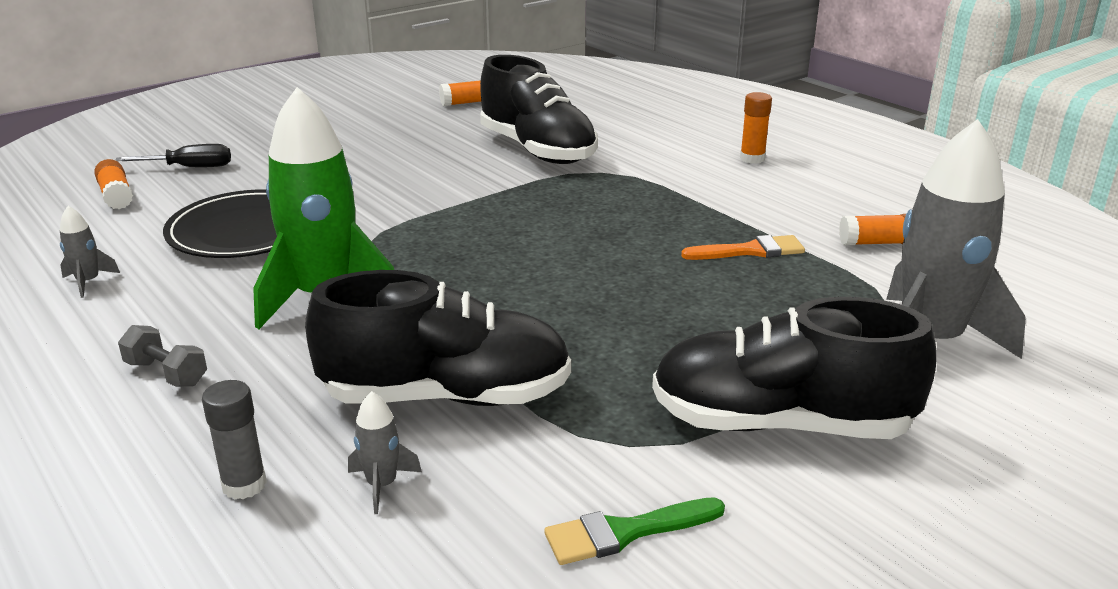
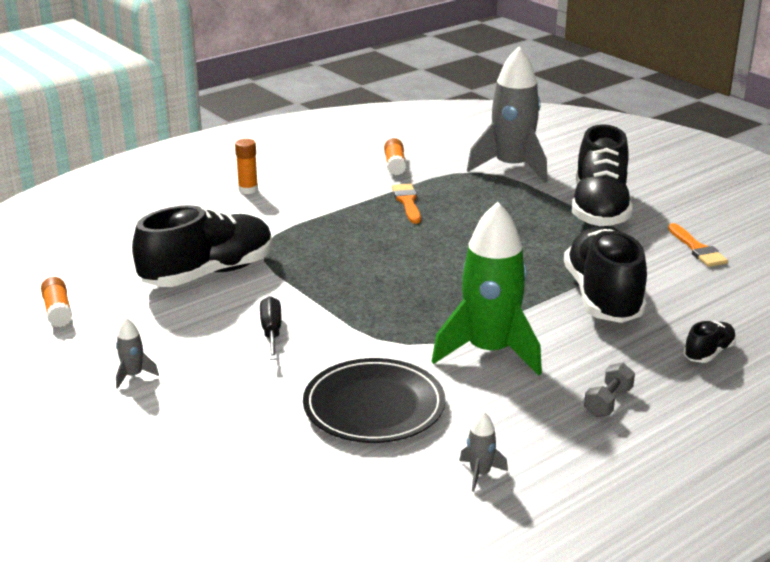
camera: 90 degrees left, 0 degrees up
(116, 196) = (284, 506): orange glue stick -> none
(190, 167) = (209, 469): black screwdriver -> black screwdriver (271, 332)
(244, 485) = (708, 353): grey glue stick -> black shoe
(382, 485) = (690, 311): grey rocket -> grey rocket (133, 375)
(625, 532) = (697, 249): green brush -> orange brush

